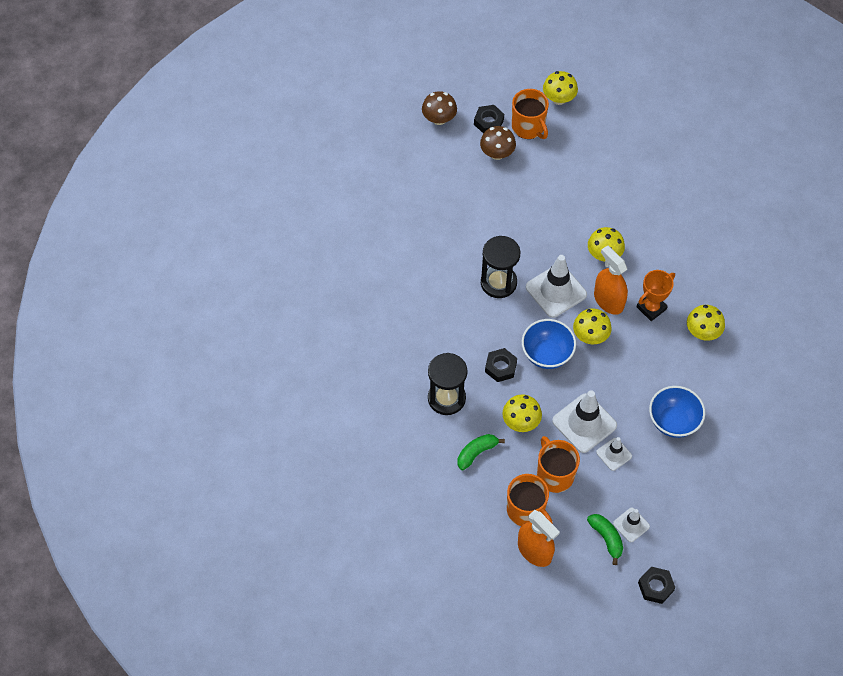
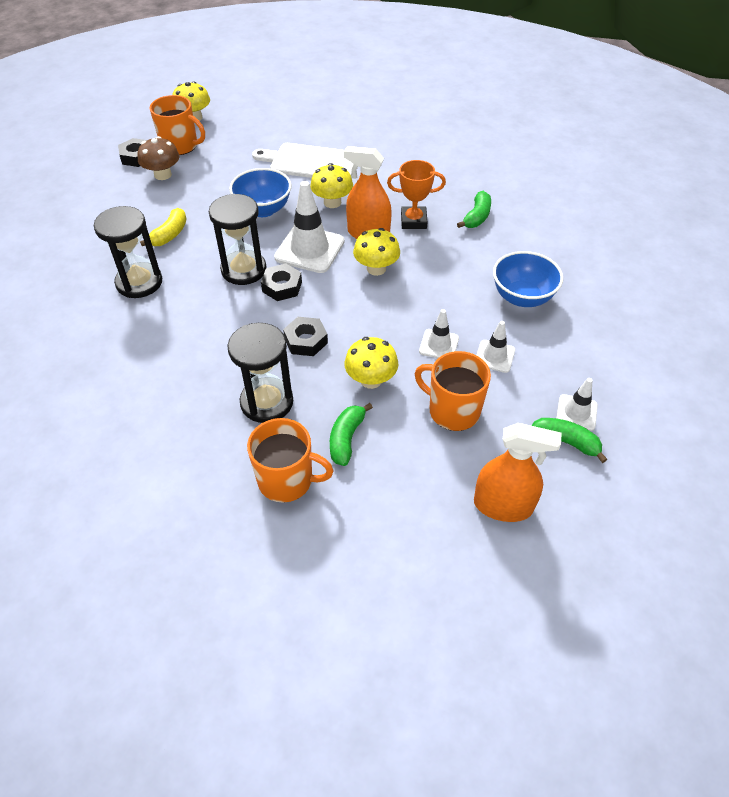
camera: 35 degrees left, 10 degrees down
(423, 253) = (139, 282): none -> black hourglass
(439, 119) = (81, 174): brown mushroom -> none
(468, 219) = (170, 234): none -> yellow banana
(526, 510) = (454, 467): orange mug -> orange mug (287, 480)
(547, 354) = (345, 305): blue bowl -> blue bowl (263, 209)
(584, 423) = (439, 345): white traffic cone -> white traffic cone, size x0.55
(616, 203) = (310, 163): none -> white cutting board
(651, 308) = (413, 221): orange trophy -> orange trophy turned 75 degrees clockwise
(655, 587) = (662, 459): black nut -> black nut (282, 287)
(702, 332) = (477, 217): yellow mushroom -> green banana

